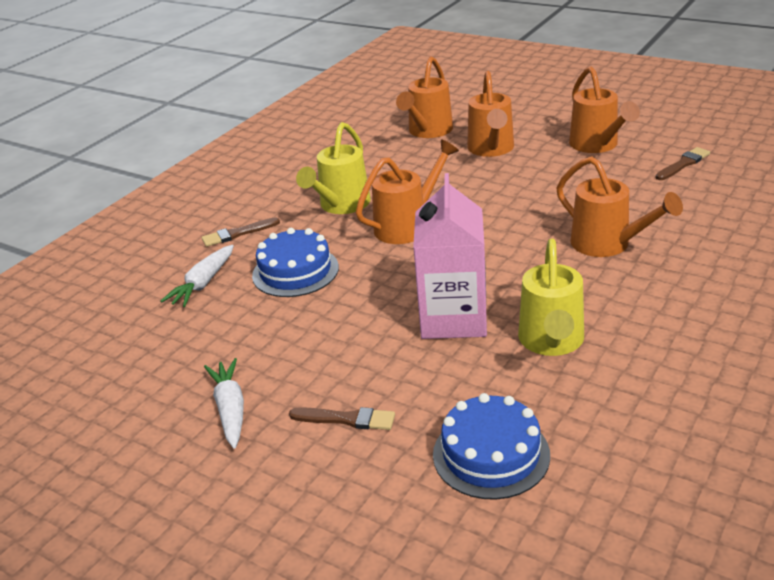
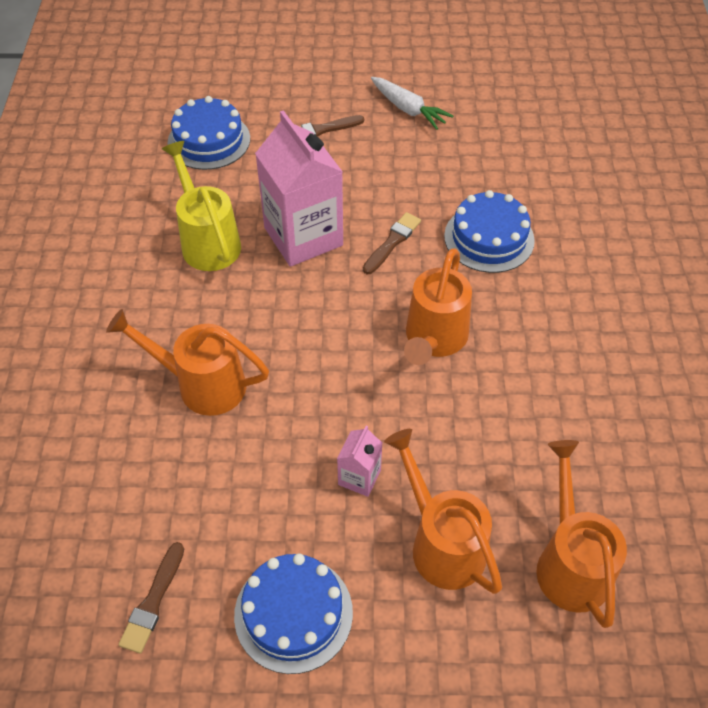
camera: 145 degrees right, 20 degrees up
(203, 284) = (557, 196): white carrot -> none
(238, 234) = (600, 264): brown brush -> brown brush (392, 242)
(341, 205) = (536, 346): yellow watering can -> none
(520, 180) = (359, 477): none -> pink carton
(597, 145) = (293, 613): orange watering can -> blue cake

